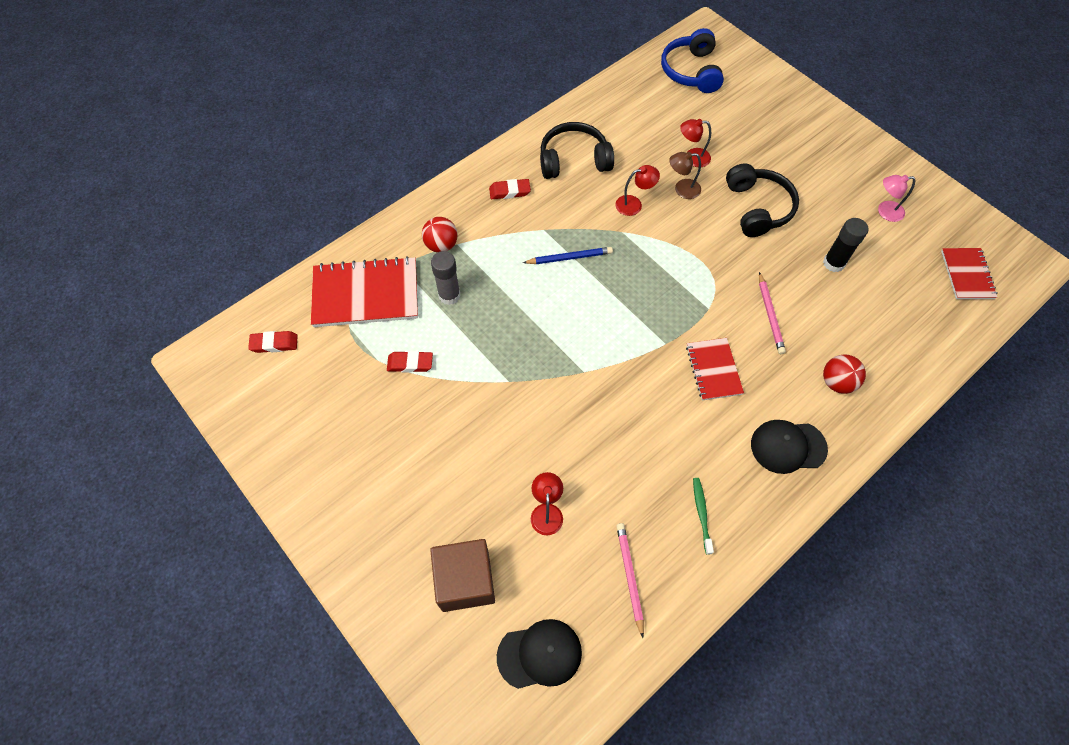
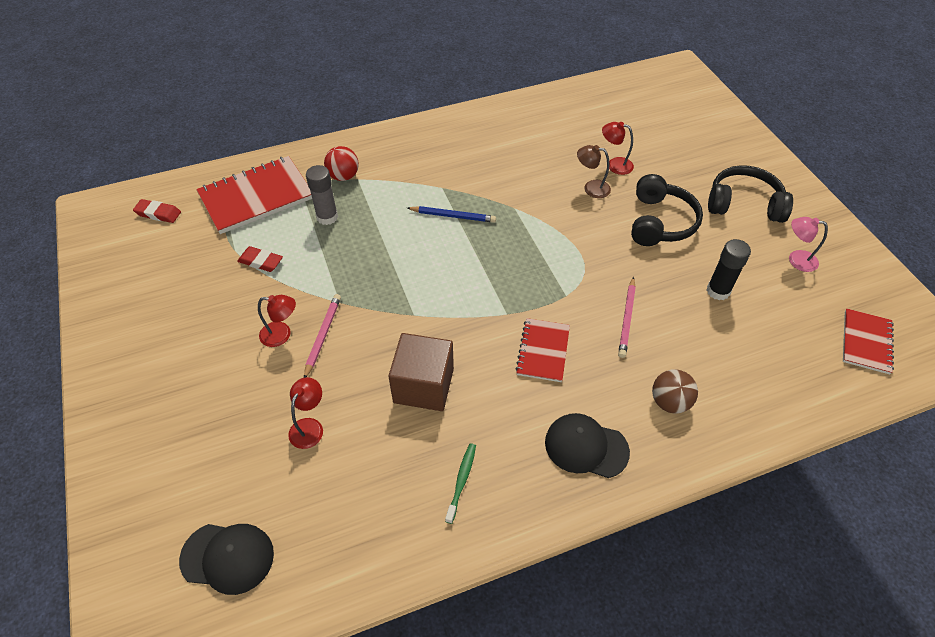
camera: 20 degrees right, 10 degrees down
(366, 294) = (256, 197): red notebook -> red notebook turned 45 degrees counterclockwise
(465, 581) = (199, 462): brown cube -> brown cube (423, 385)
(509, 191) = (428, 150): red eraser -> none
(574, 160) = (500, 140): black headphones -> black headphones (744, 204)
(629, 577) = (356, 516): pink pencil -> pink pencil (323, 335)
(634, 204) = (538, 188): red lamp -> red lamp (282, 335)
(691, 71) = (649, 96): blue headphones -> none
(837, 382) = (669, 402): red ball -> brown ball

